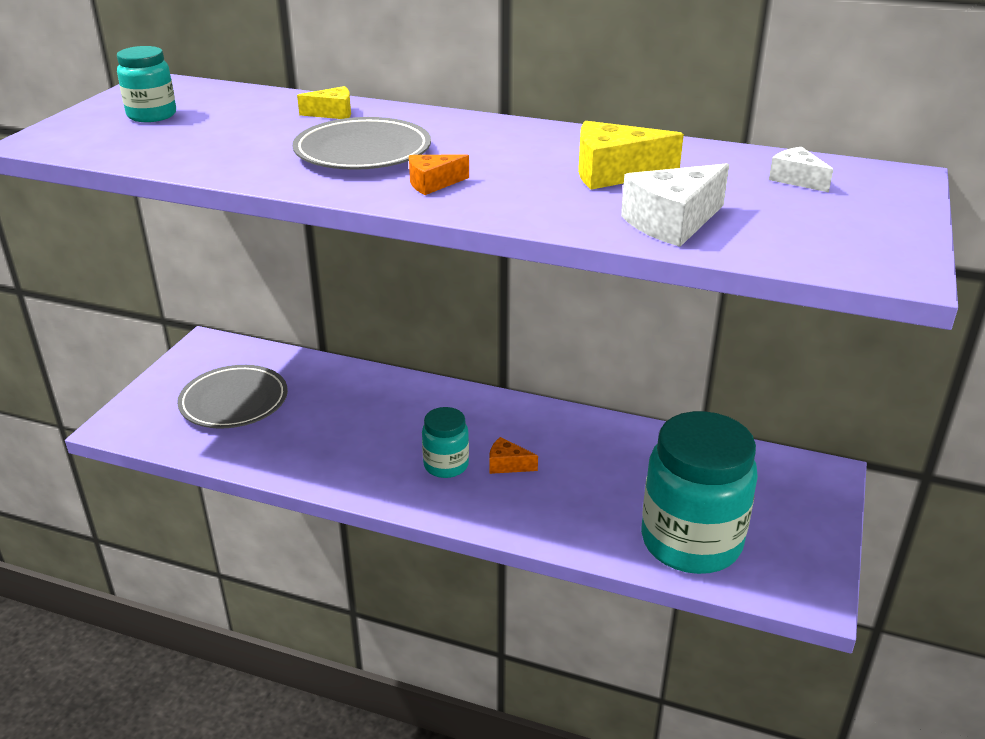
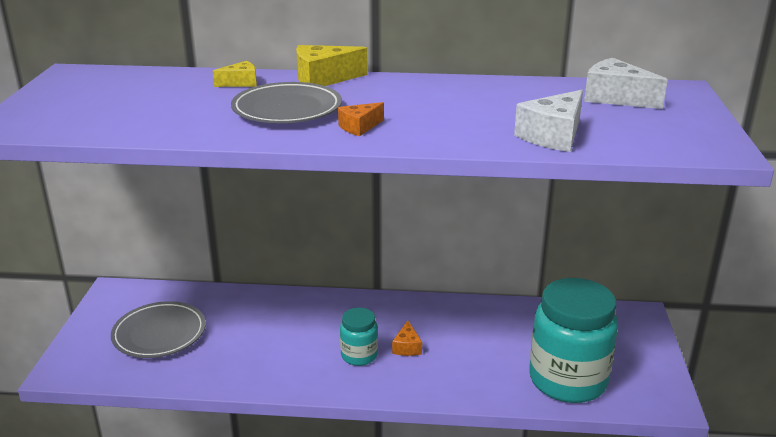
camera: 15 degrees left, 5 degrees down
(152, 115) = (88, 98): turquoise jar -> none
(507, 464) = (407, 347): orange cheese -> orange cheese turned 90 degrees counterclockwise
(614, 173) = (487, 106): yellow cheese -> yellow cheese (323, 79)
(796, 179) = (615, 98): white cheese -> white cheese, size x1.71

